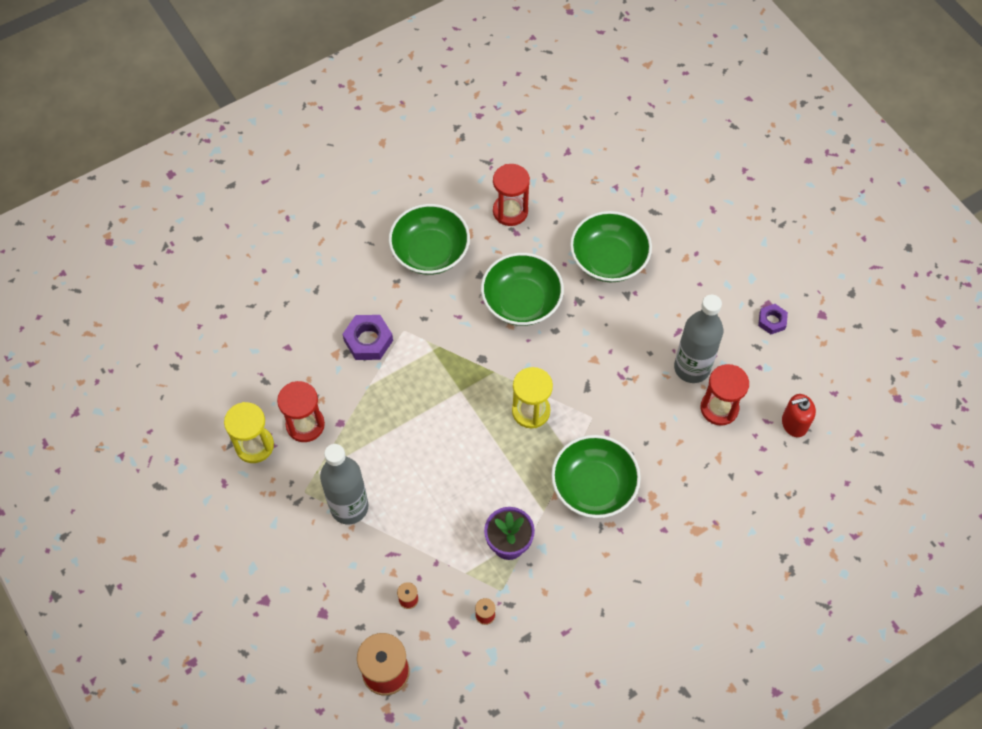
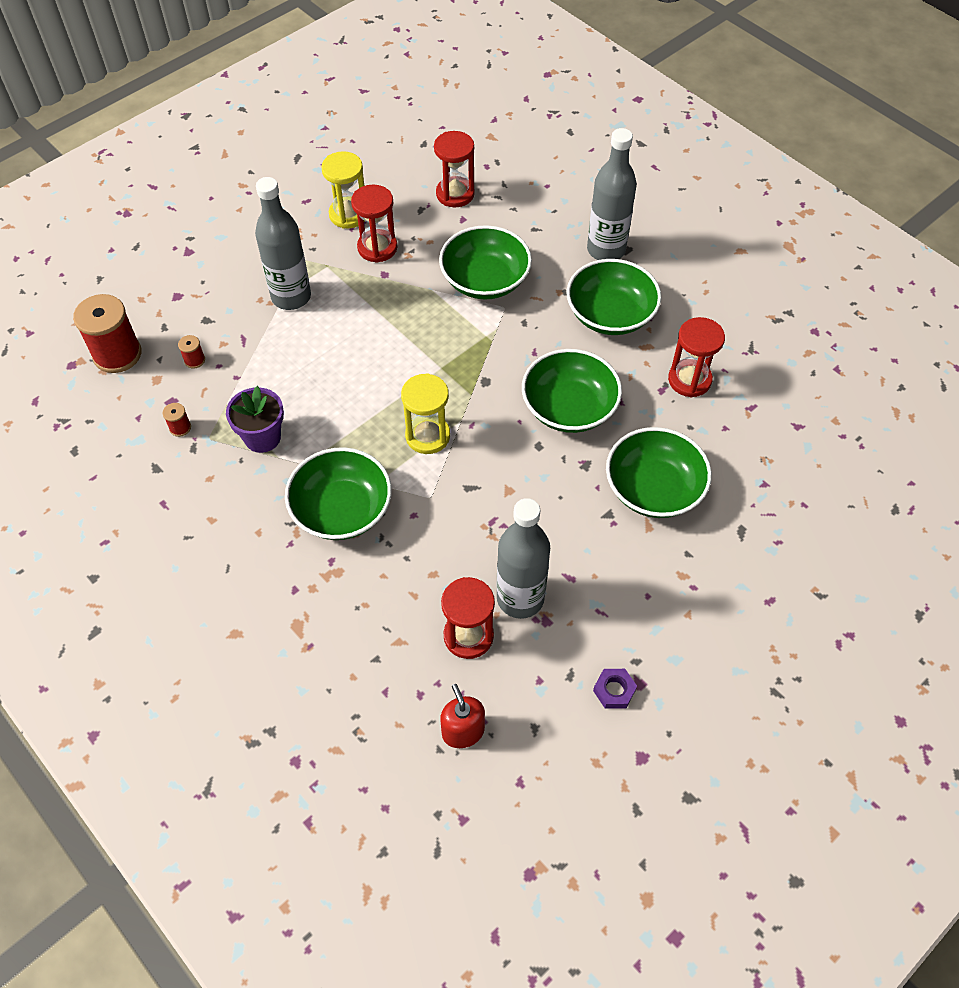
camera: 80 degrees right, 5 degrees down
(253, 348) = (455, 194): none -> red hourglass
(356, 240) = (606, 250): none -> grey bottle
(368, 340) = (485, 280): purple nut -> green bowl

